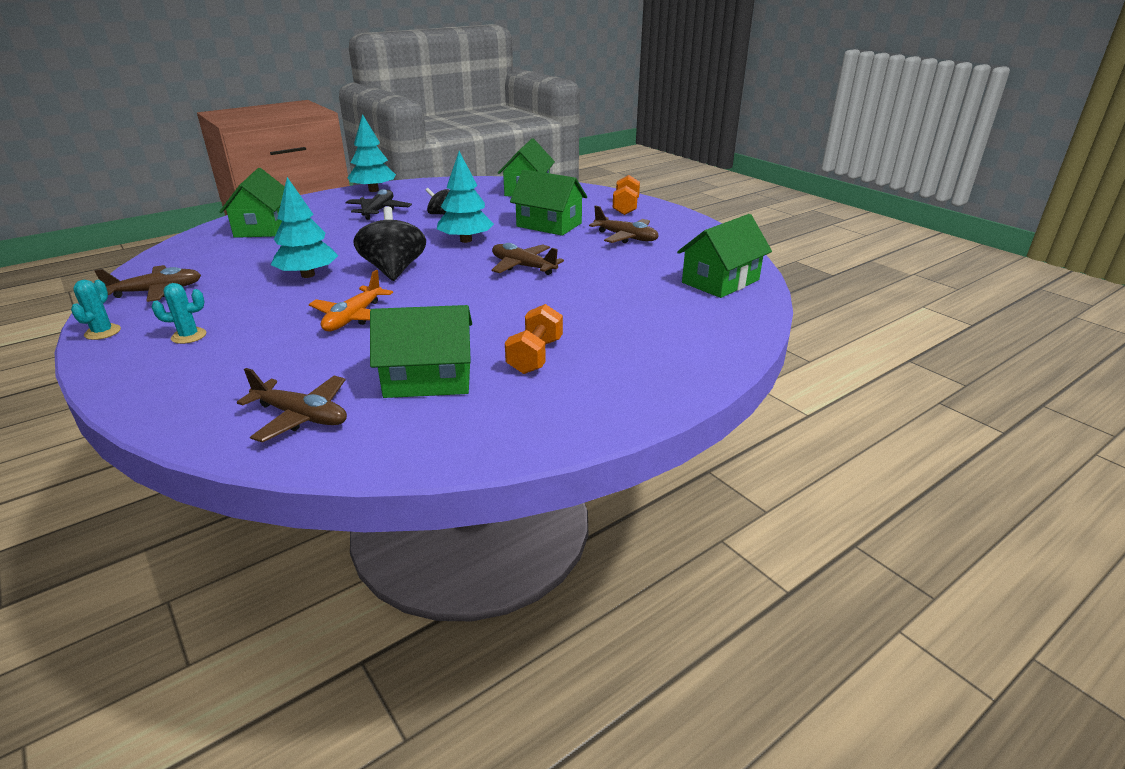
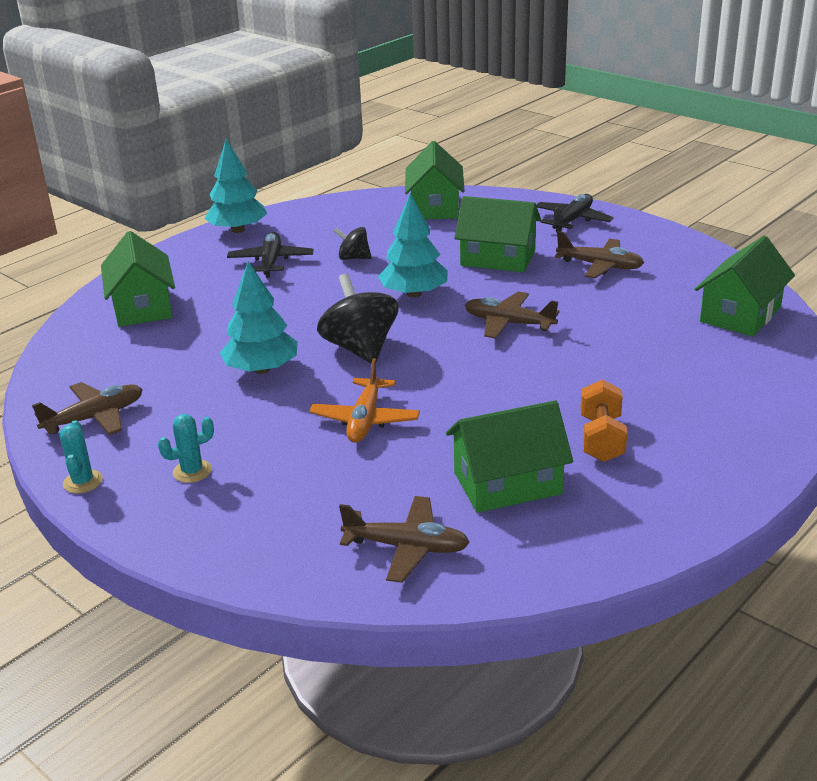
camera: 10 degrees left, 0 degrees up
(625, 207) = (572, 220): orange dumbbell -> black plane

